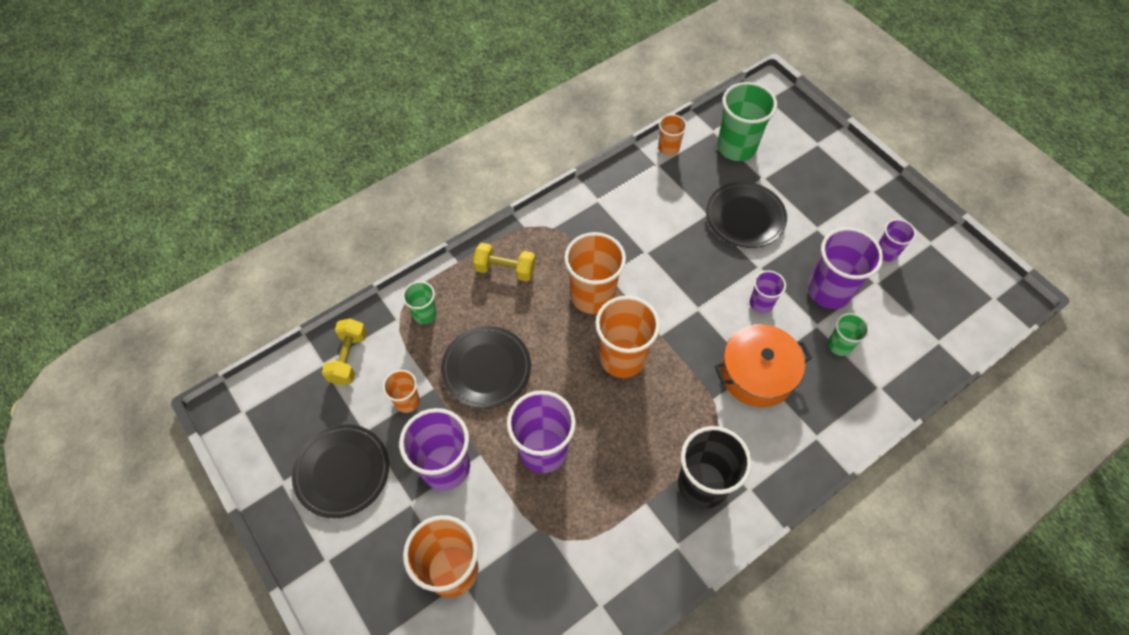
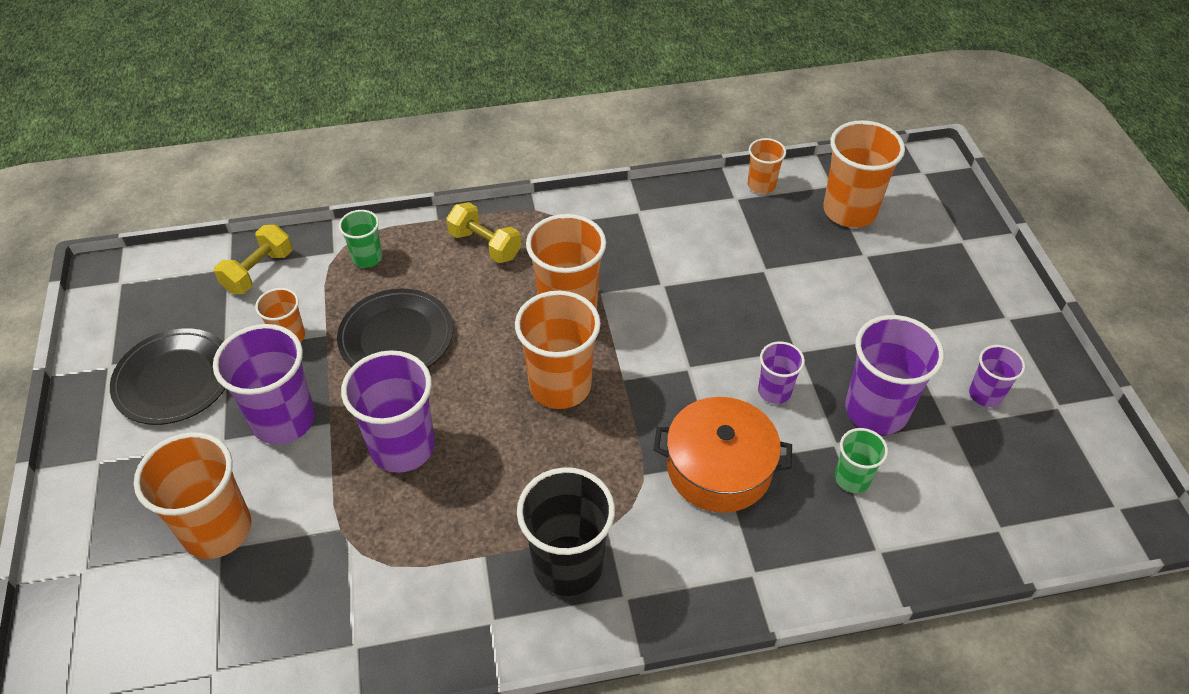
camera: 25 degrees right, 10 degrees down
(736, 147) = (849, 211): green cup -> orange cup
(745, 217) = (813, 289): black plate -> none

